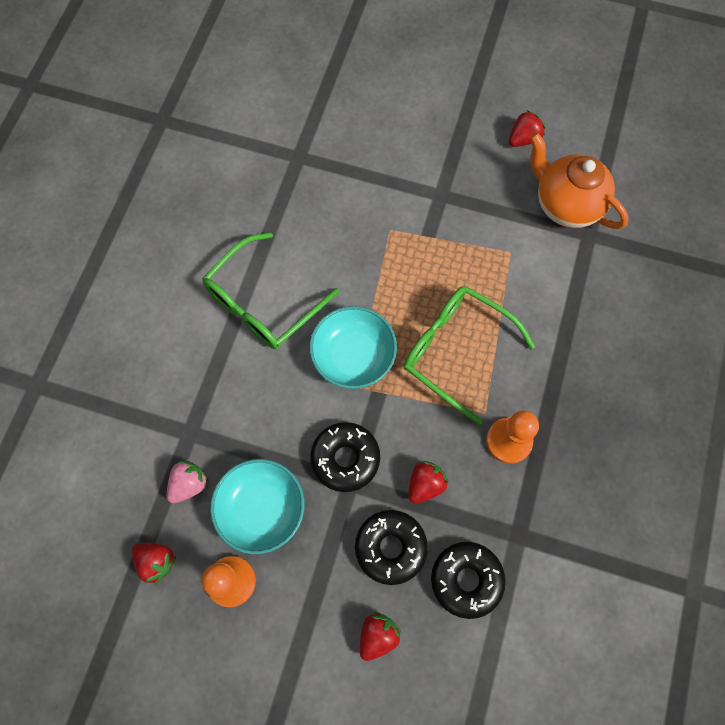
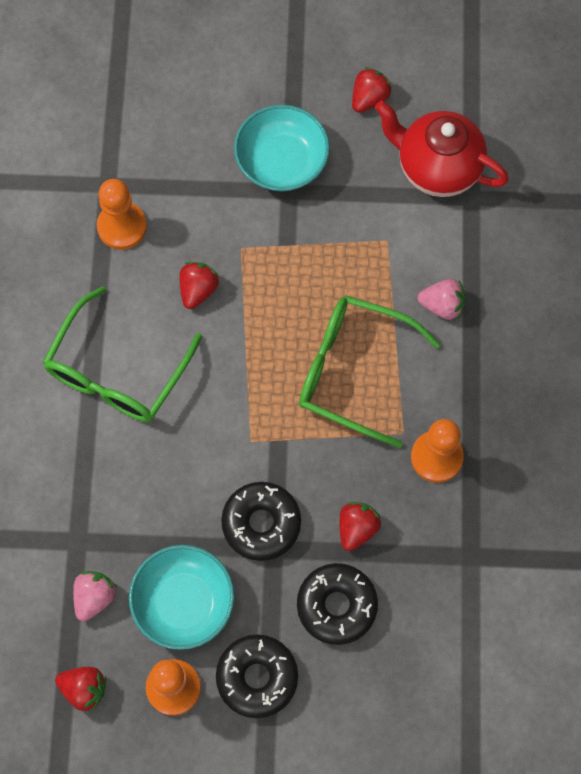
camera: 15 degrees left, 0 degrees up
(300, 191) = (122, 226): none -> orange pawn
(353, 356) = (238, 406): turquoise bowl -> turquoise bowl (281, 161)
(378, 635) = (347, 700): red strawberry -> red strawberry (198, 290)
(466, 579) = (427, 617): black donut -> black donut (257, 677)
(544, 315) = (442, 305): none -> pink strawberry
(566, 205) = (437, 168): orange teapot -> red teapot

